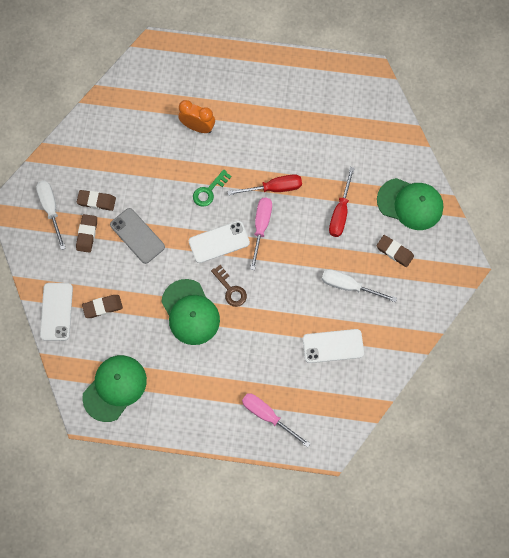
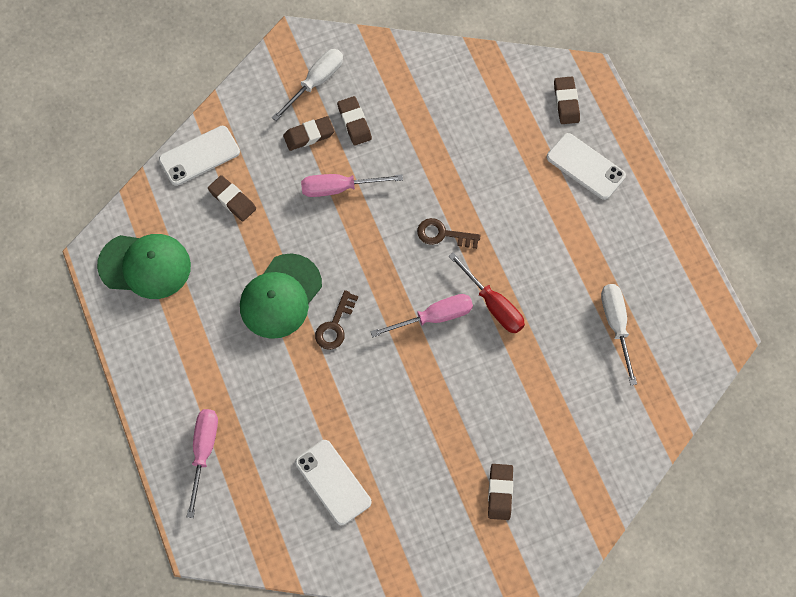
camera: 60 degrees right, 5 degrees down
(137, 236) = (339, 188): grey phone -> pink screwdriver
(165, 69) = (566, 102): none -> brown eraser
(198, 127) = (515, 177): orange clock -> none
(209, 191) = (443, 234): green key -> brown key
(219, 242) = (386, 280): white phone -> white phone (585, 166)
(340, 212) = (511, 399): red screwdriver -> none
(349, 286) = (421, 460): white screwdriver -> white screwdriver (616, 325)
(410, 204) = (576, 478): green cap -> none

